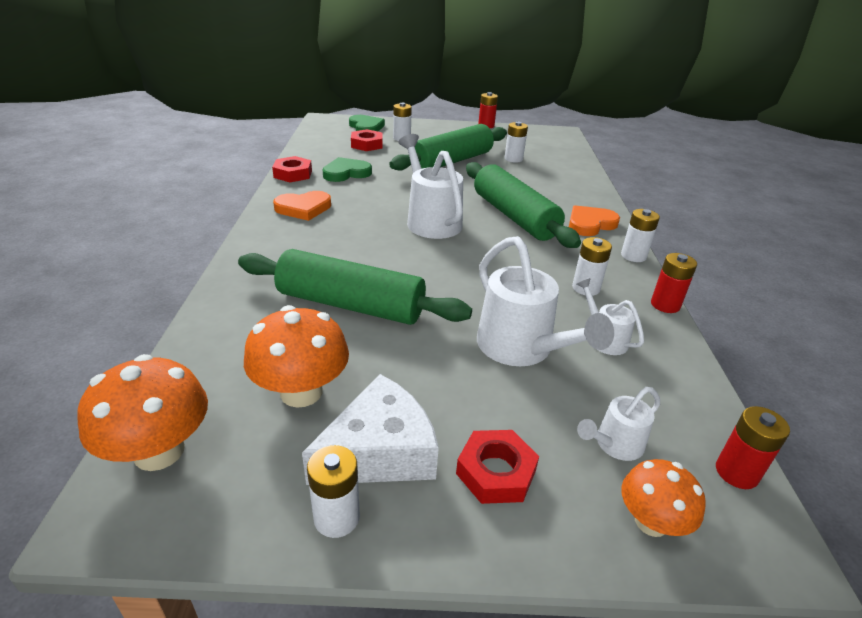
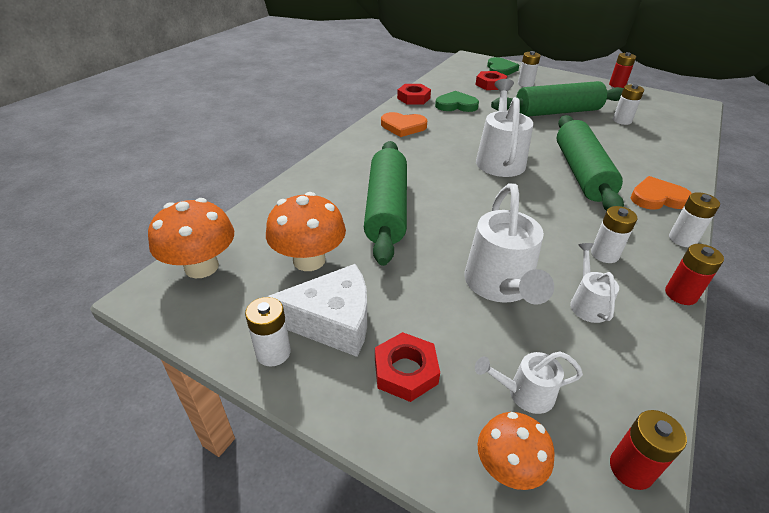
camera: 30 degrees right, 5 degrees up
(350, 305) = (386, 209): green rolling pin -> green rolling pin turned 45 degrees clockwise

